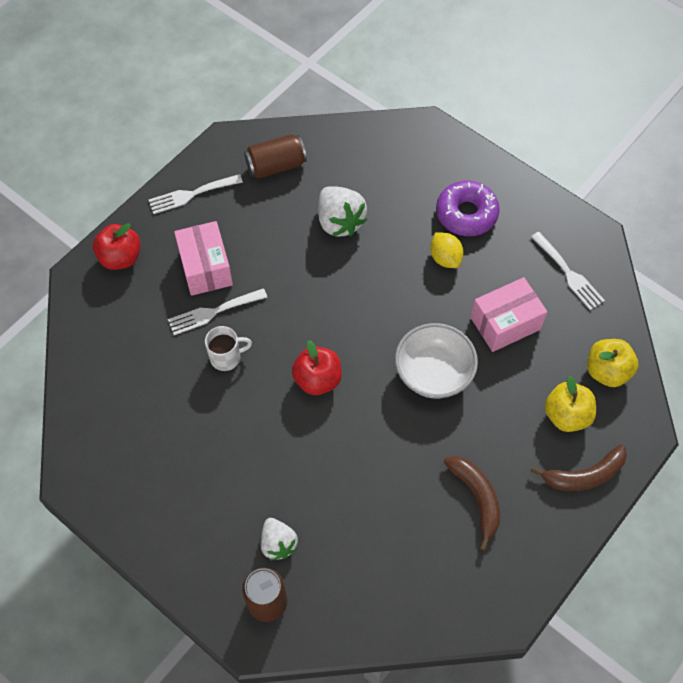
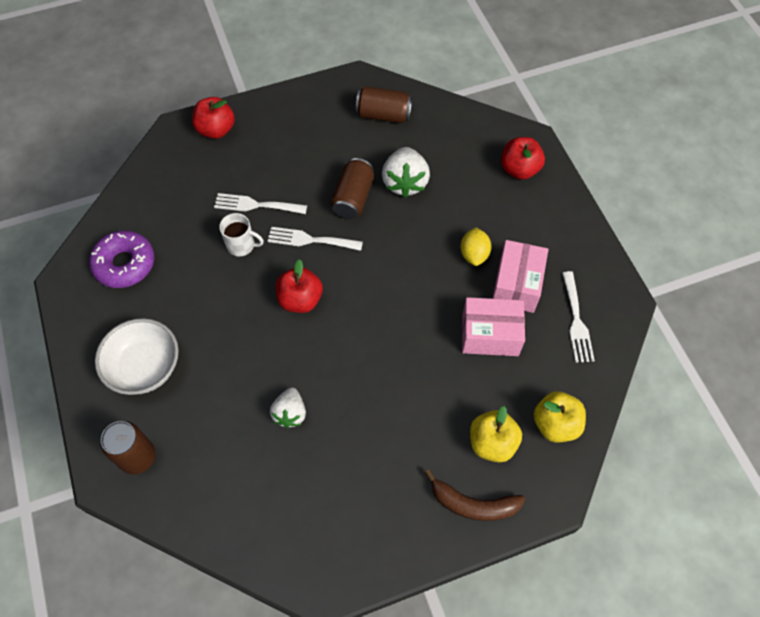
camera: 30 degrees right, 0 degrees up
(191, 194) = (302, 107): white fork -> white fork (310, 240)
(205, 268) = (274, 168): pink box -> pink box (516, 285)
(278, 543) = (179, 414): white strawberry -> white strawberry (290, 413)
(301, 260) = (353, 198): none -> brown can
(433, 373) = (399, 344): white bowl -> white bowl (145, 367)
(434, 160) = (519, 169): none -> red apple
(466, 214) = (517, 226): purple donut -> purple donut (125, 264)
(476, 498) = (365, 469): brown banana -> none

